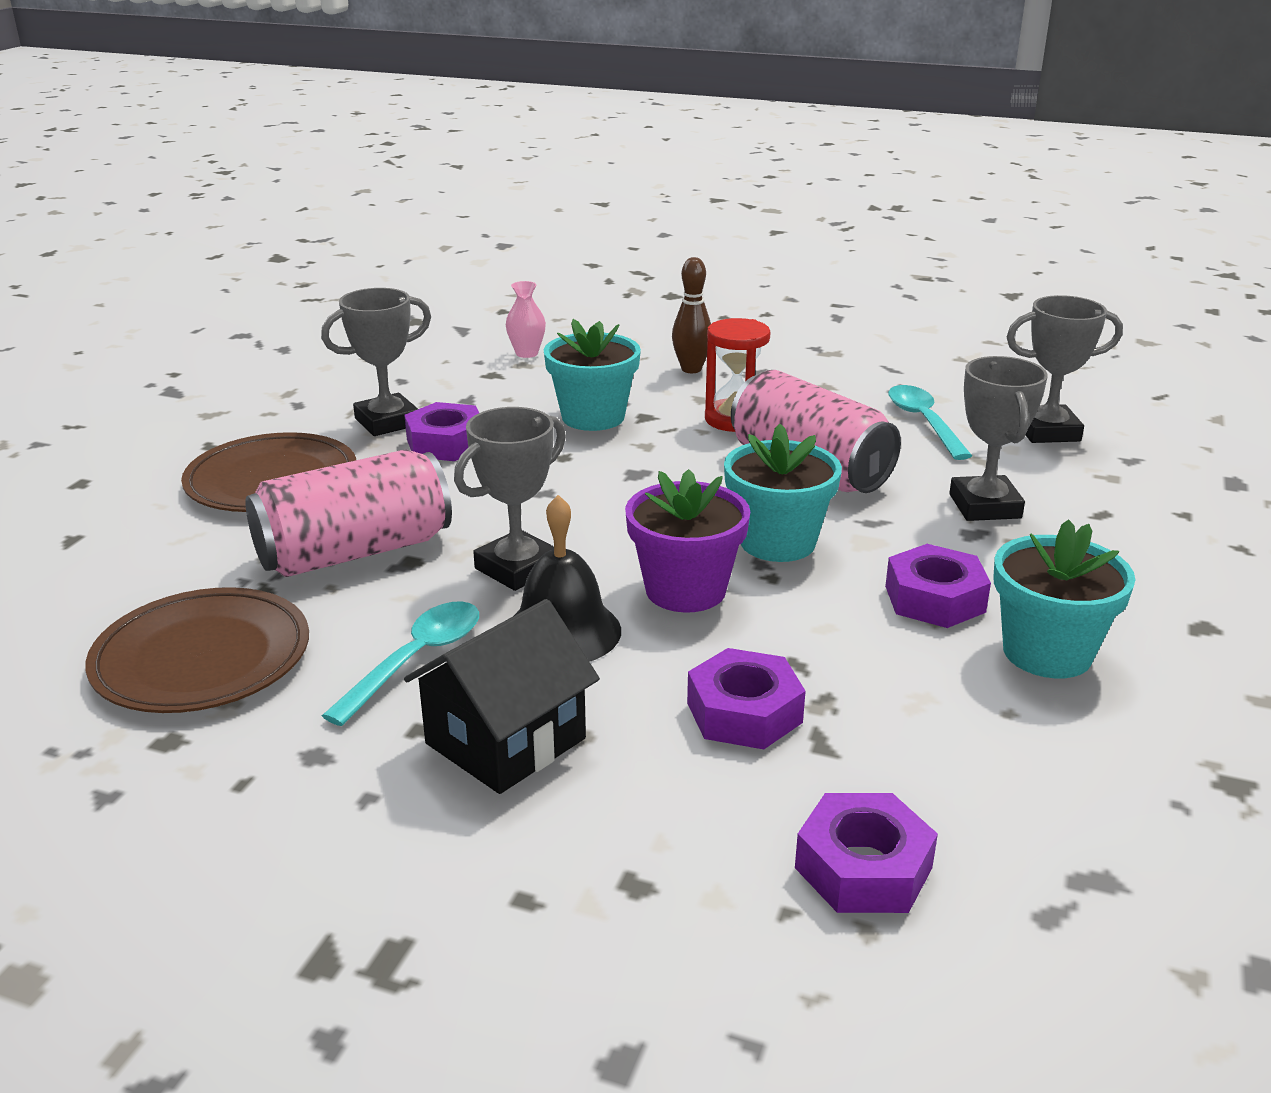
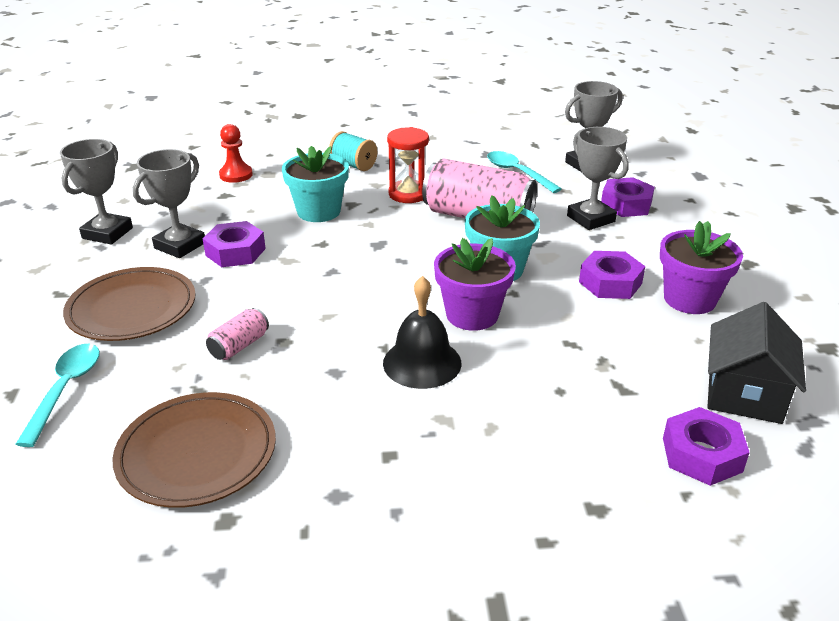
camera: 25 degrees left, 5 degrees up
(354, 552) = (239, 346): pink can -> pink can, size x0.46
(415, 660) = (346, 409): turquoise spoon -> turquoise spoon (65, 390)
(506, 741) = (448, 445): black house -> black house (744, 393)
(517, 568) = (358, 328): grey trophy -> grey trophy (107, 233)
(527, 353) = (236, 175): pink vase -> red pawn
(691, 369) = (353, 165): brown bowling pin -> turquoise spool
(744, 712) = (568, 383): purple nut -> purple nut (626, 204)
(1047, 653) = (689, 299): turquoise flower pot -> purple flower pot

